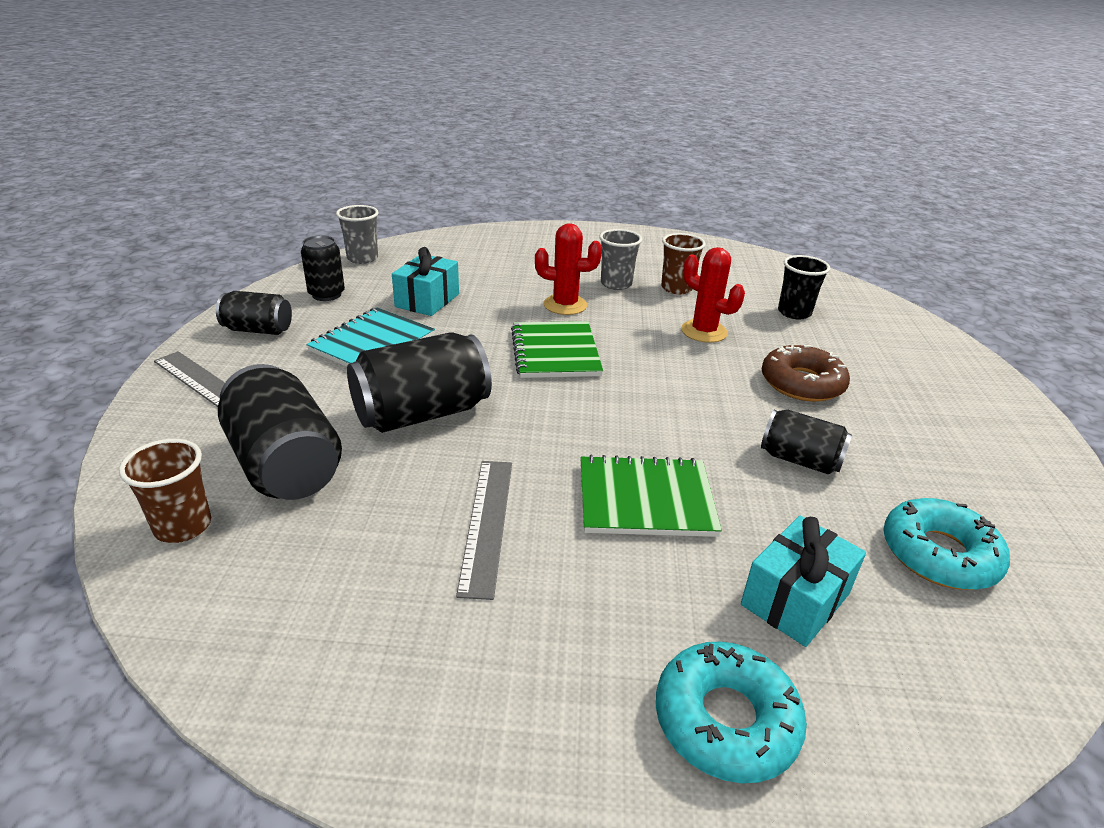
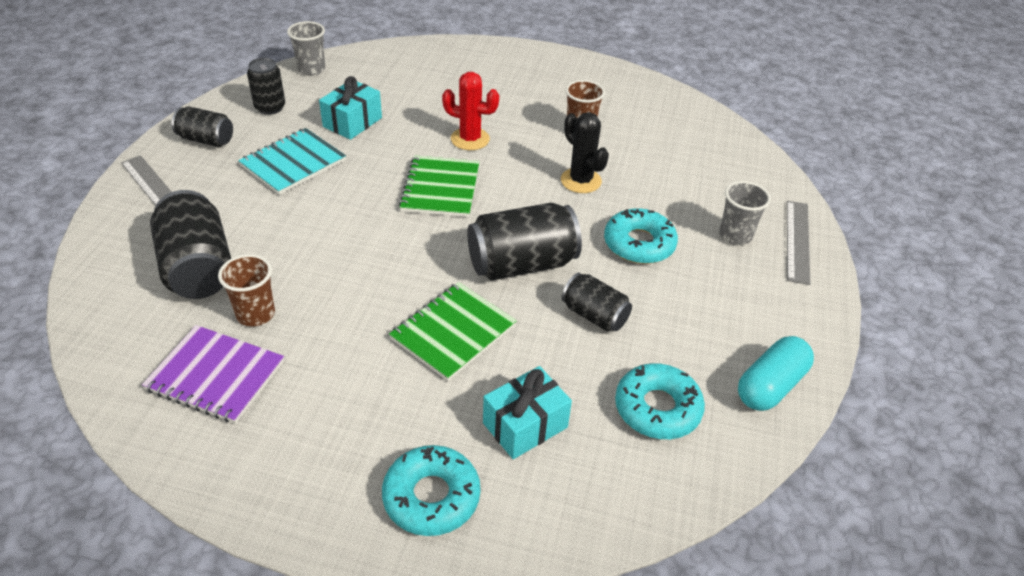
camera: 10 degrees right, 10 degrees up
(183, 526) = (118, 308): brown cup -> brown cup (255, 314)
(349, 596) = (216, 375): none -> purple notebook
(422, 413) = (311, 235): black can -> black can (522, 264)
(486, 523) = (327, 335): grey ruler -> grey ruler (797, 241)
(616, 284) = (526, 120): grey cup -> grey cup (735, 235)
(645, 499) = (453, 332): green notebook -> green notebook turned 60 degrees counterclockwise
(704, 331) = (581, 181): red cactus -> black cactus
(794, 312) = (676, 168): black cup -> none
(802, 383) = (639, 244): brown donut -> turquoise donut
(1044, 510) = (770, 386): none -> turquoise capsule

